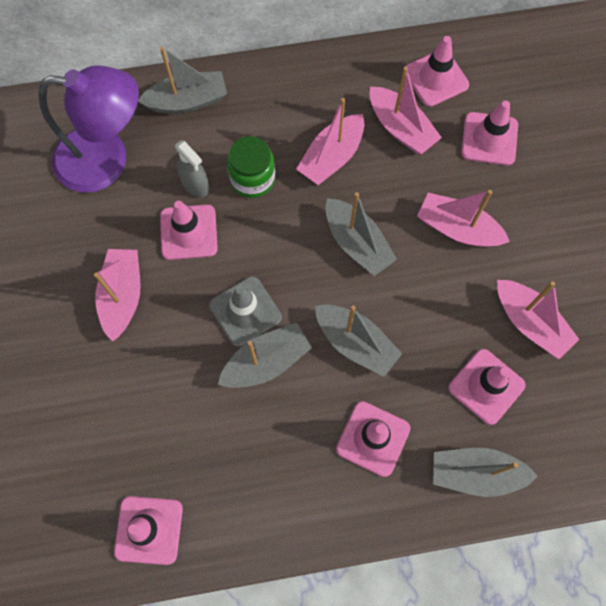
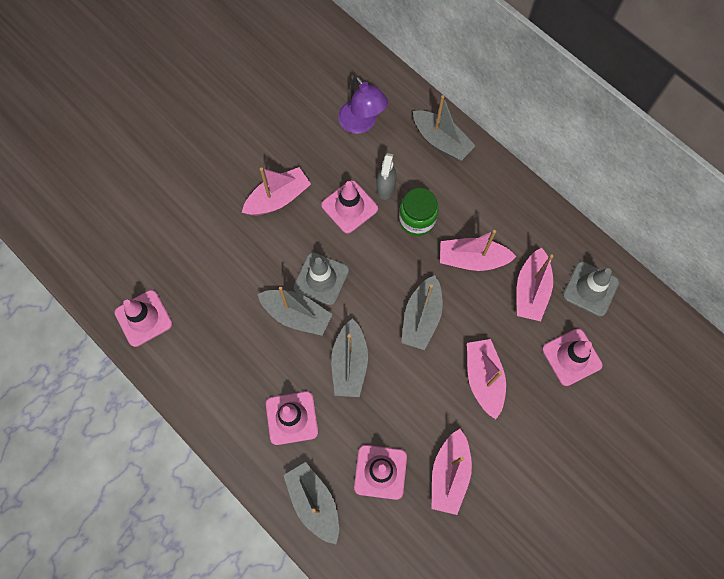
camera: 55 degrees right, 0 degrees up
(107, 160) = (361, 123): purple lamp -> purple lamp, size x0.65
(436, 78) = (590, 289): pink traffic cone -> grey traffic cone

